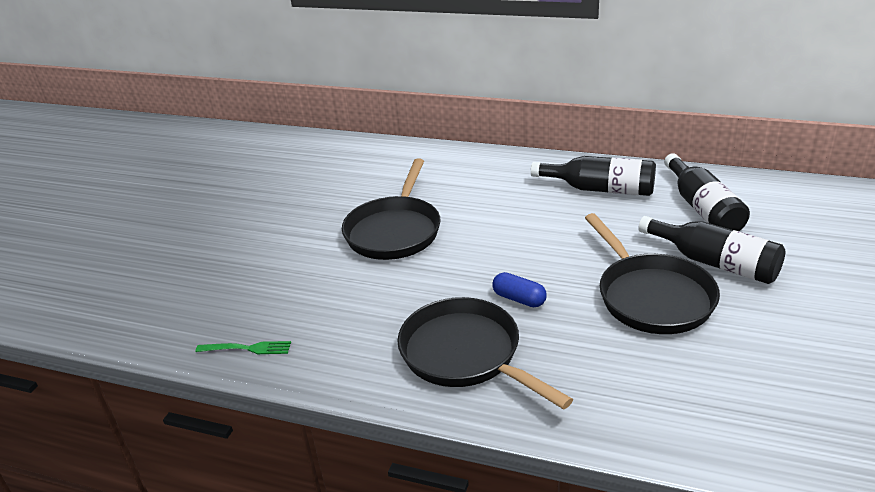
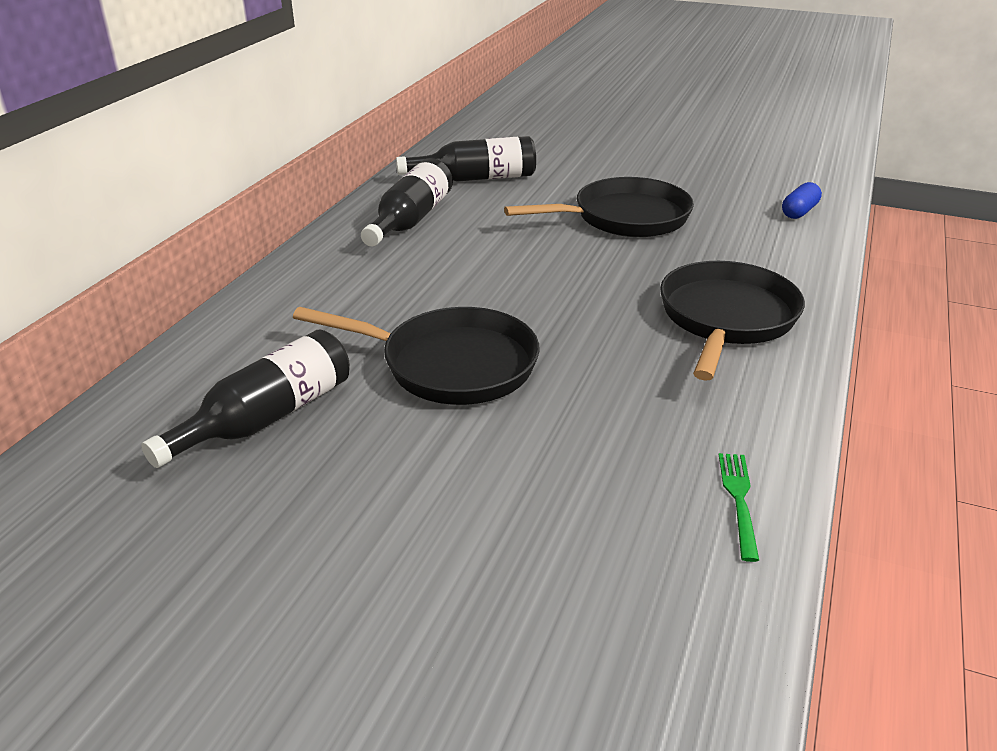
camera: 90 degrees left, 0 degrees up
(466, 355) = (726, 319): black pan -> black pan turned 150 degrees clockwise
(519, 299) = (624, 282): blue capsule -> blue capsule (799, 212)
(715, 262) = (572, 186): black bottle -> black bottle (267, 417)

